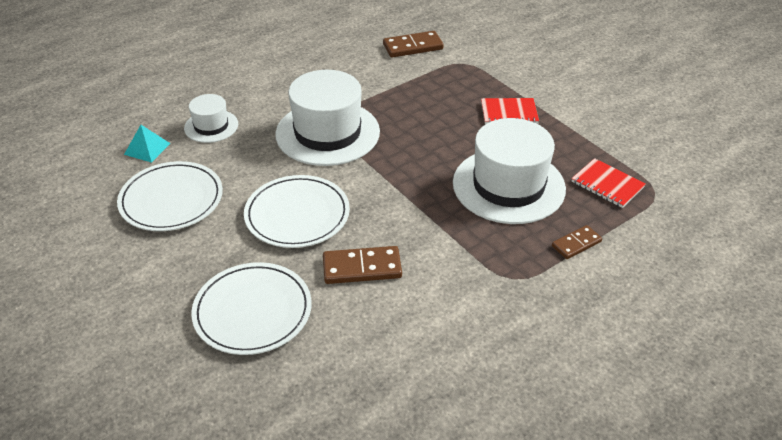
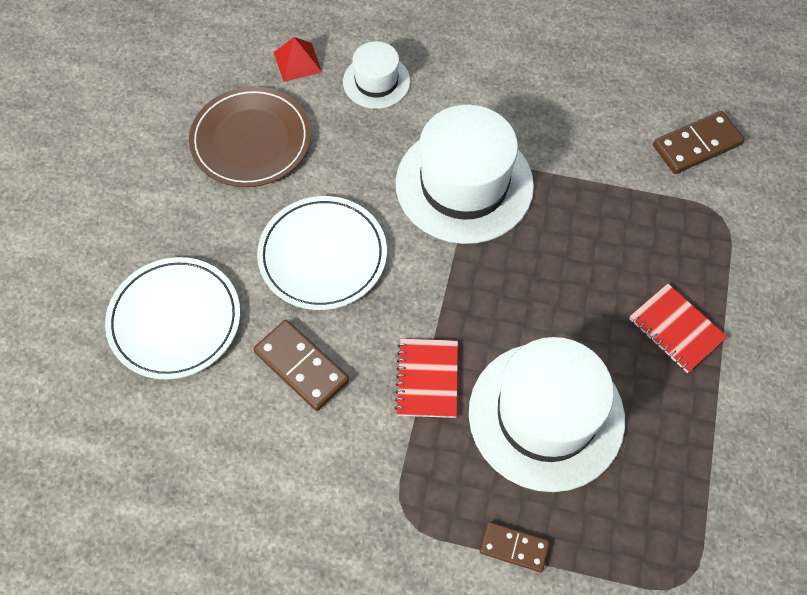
camera: 50 degrees right, 20 degrees up
(147, 148) = (297, 62): turquoise pyramid -> red pyramid
(171, 200) = (251, 140): white plate -> brown plate
(413, 47) = (696, 145): brown domino -> brown domino turned 60 degrees counterclockwise
(607, 185) = (648, 519): red notebook -> red notebook (427, 379)

